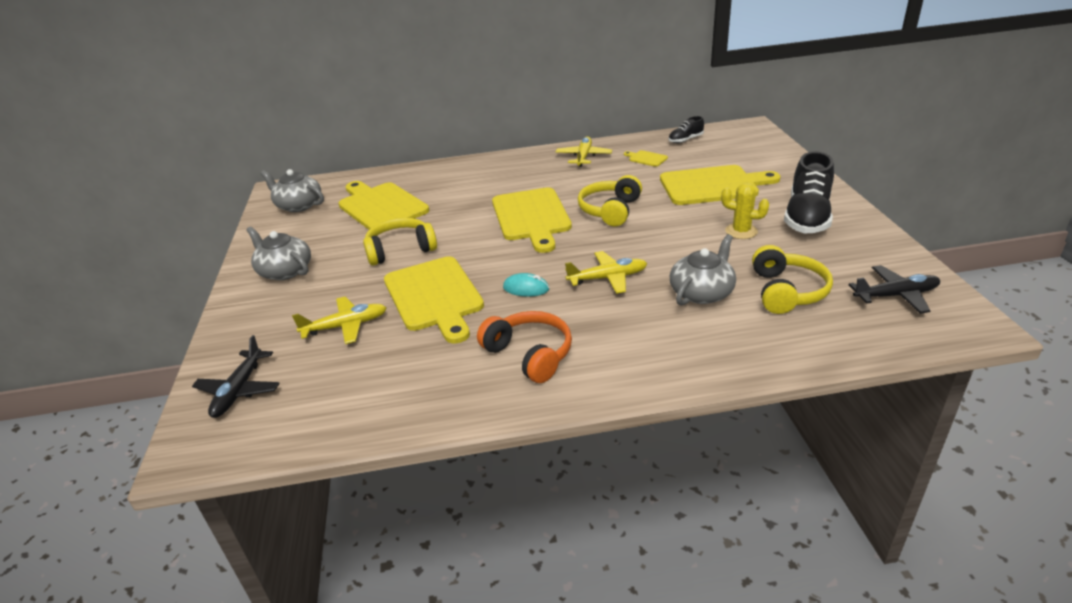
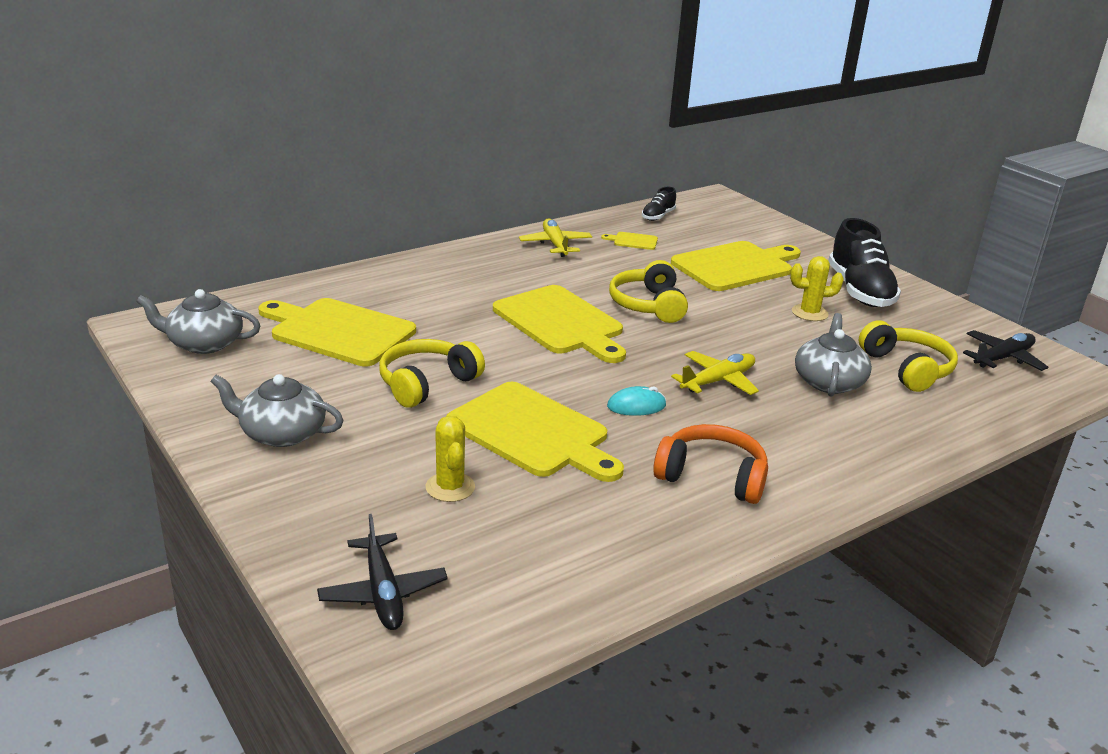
camera: 30 degrees left, 5 degrees down
(345, 326) = (450, 487): yellow plane -> yellow cactus

